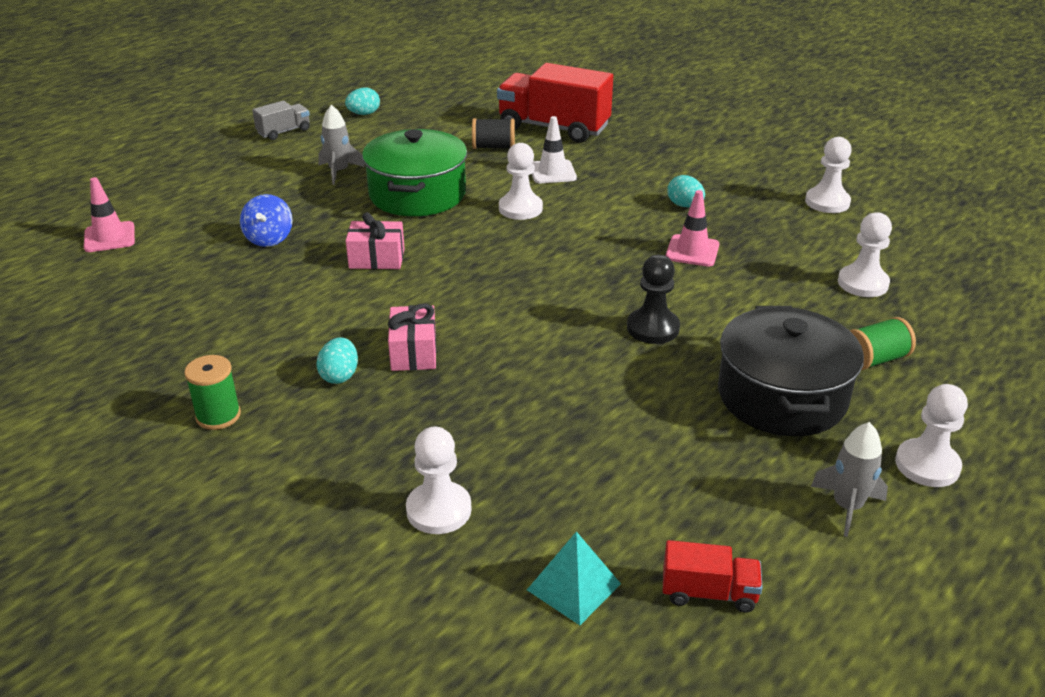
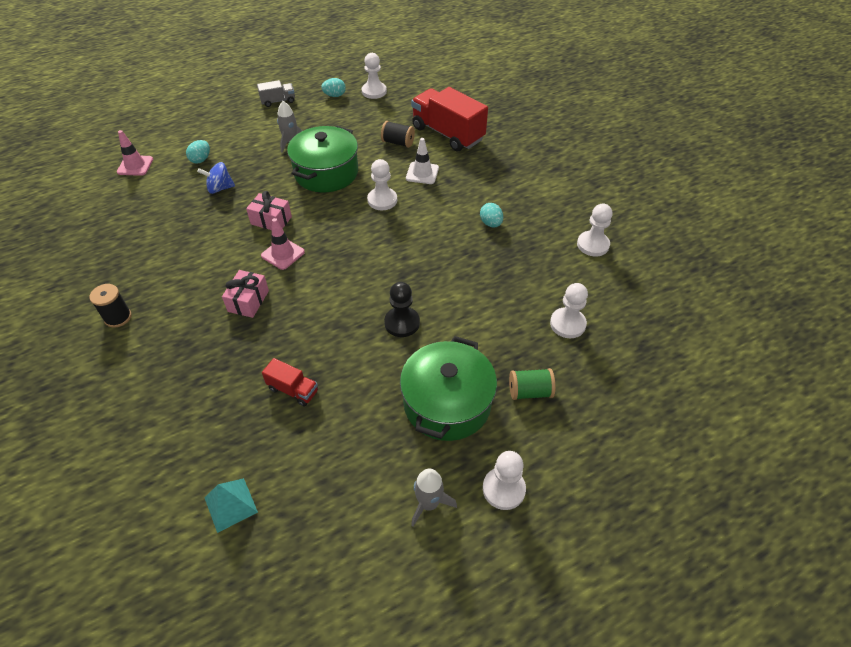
camera: 20 degrees right, 15 degrees up
(218, 416) = (118, 317): green spool -> black spool
(269, 238) = (220, 188): blue spinning top -> blue spinning top turned 60 degrees clockwise
(339, 376) = (197, 307): turquoise egg -> turquoise egg (201, 159)
(439, 510) = (192, 424): white pawn -> white pawn (374, 91)
(692, 251) = (469, 265): pink traffic cone -> pink traffic cone (283, 254)
(709, 593) = (302, 537): red truck -> red truck (293, 390)
(782, 396) = (447, 403): black pot -> green pot

